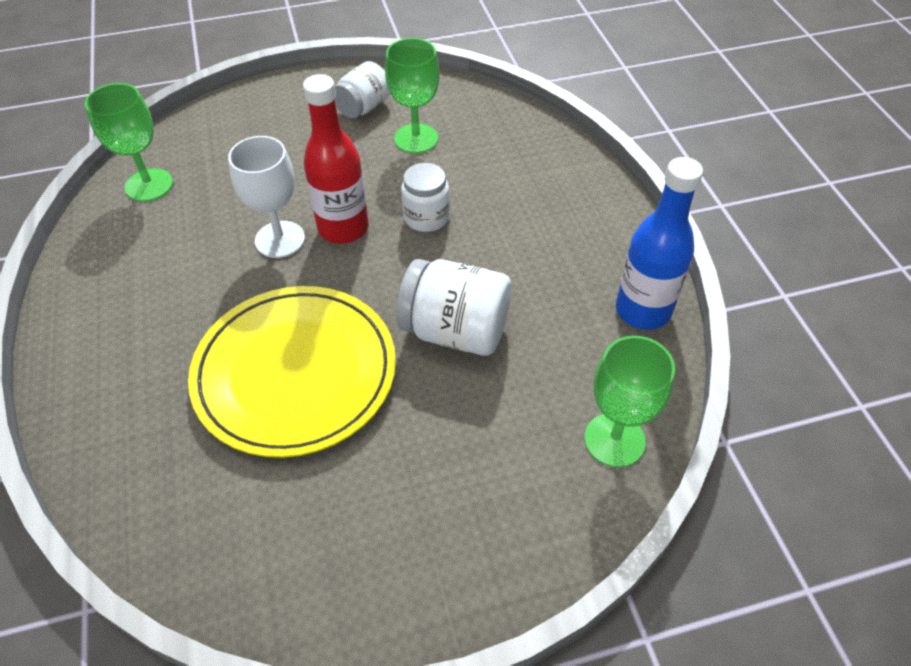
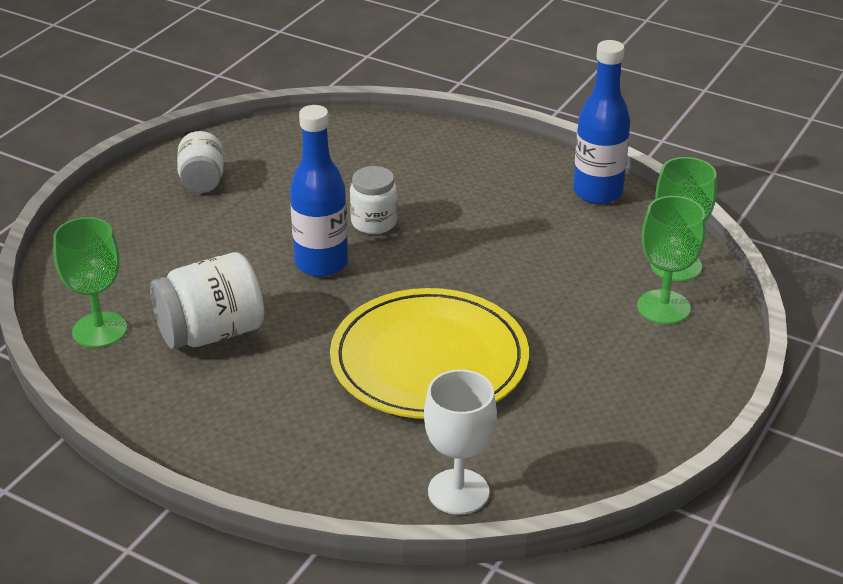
camera: 45 degrees left, 15 degrees down
(280, 239) = (282, 298): white goblet -> white goblet (458, 492)
(343, 228) = (321, 263): red bottle -> blue bottle
(416, 138) = (283, 179): green goblet -> green goblet (663, 307)
(455, 331) = (499, 272): white jar -> white jar (211, 333)

